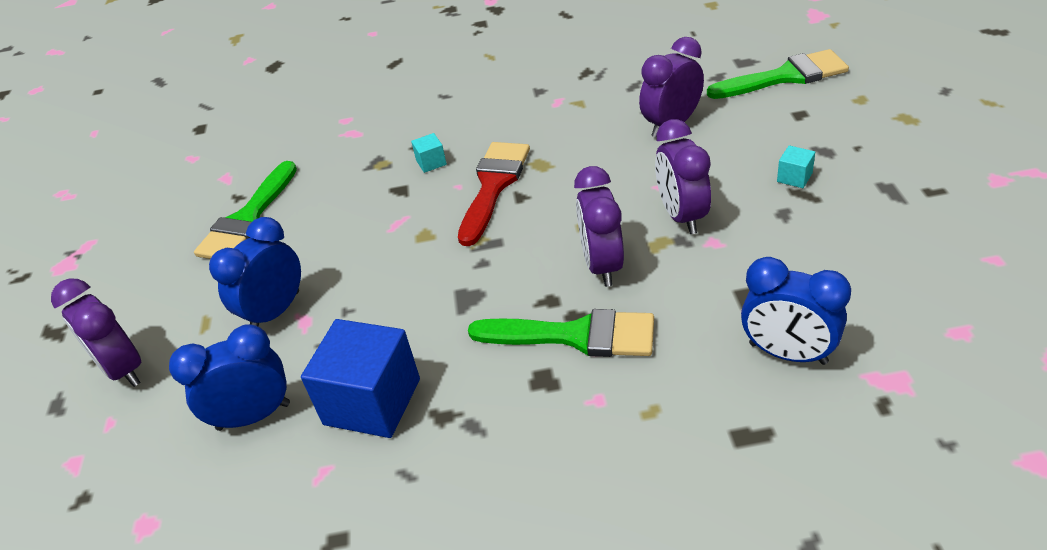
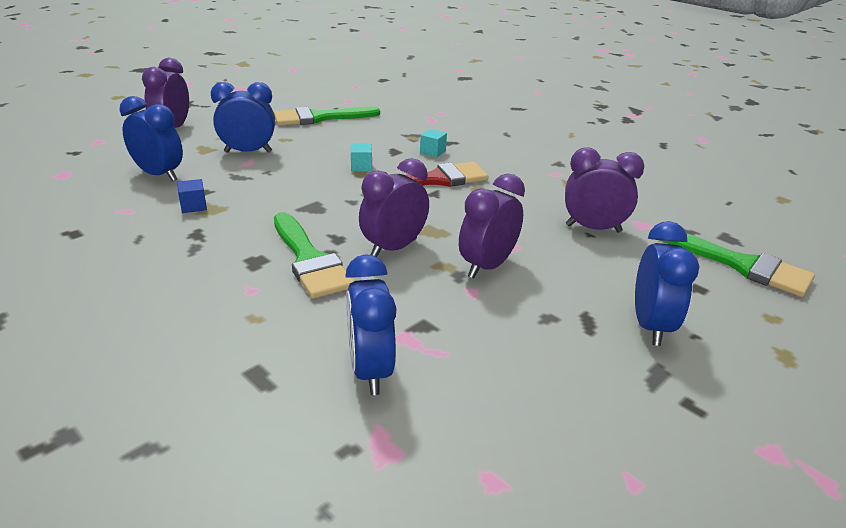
camera: 45 degrees right, 10 degrees down
(372, 401) = (193, 206): blue cube -> blue cube, size x0.43
(794, 177) = (604, 310): turquoise cube -> turquoise cube (361, 167)
(831, 163) = (650, 326): none -> blue clock

